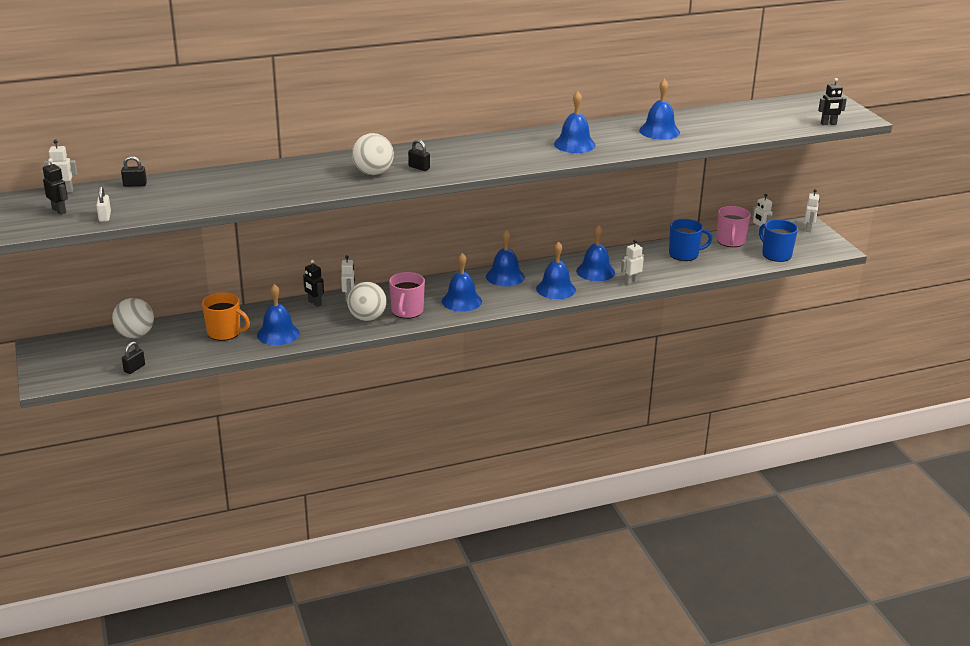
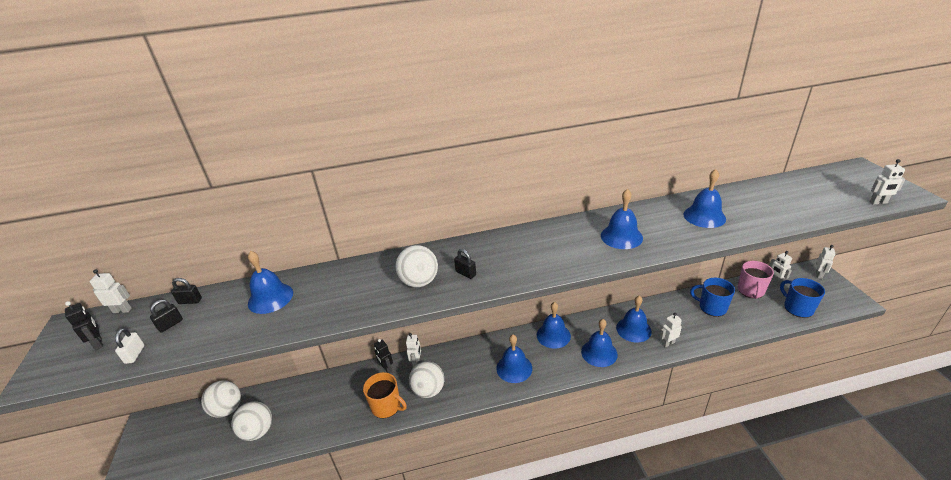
camera: 10 degrees right, 5 degrees up
(134, 368) = (210, 460): black padlock -> black padlock (170, 324)
(180, 349) = (258, 431): none -> white ball
(225, 332) = (302, 408): orange mug -> orange mug (386, 406)
(278, 334) = (347, 411): blue bell -> blue bell (270, 298)
(407, 311) = (464, 382): pink mug -> none
(684, 254) = (712, 307): blue mug -> blue mug turned 150 degrees counterclockwise
(828, 124) = (878, 202): black robot -> white robot

